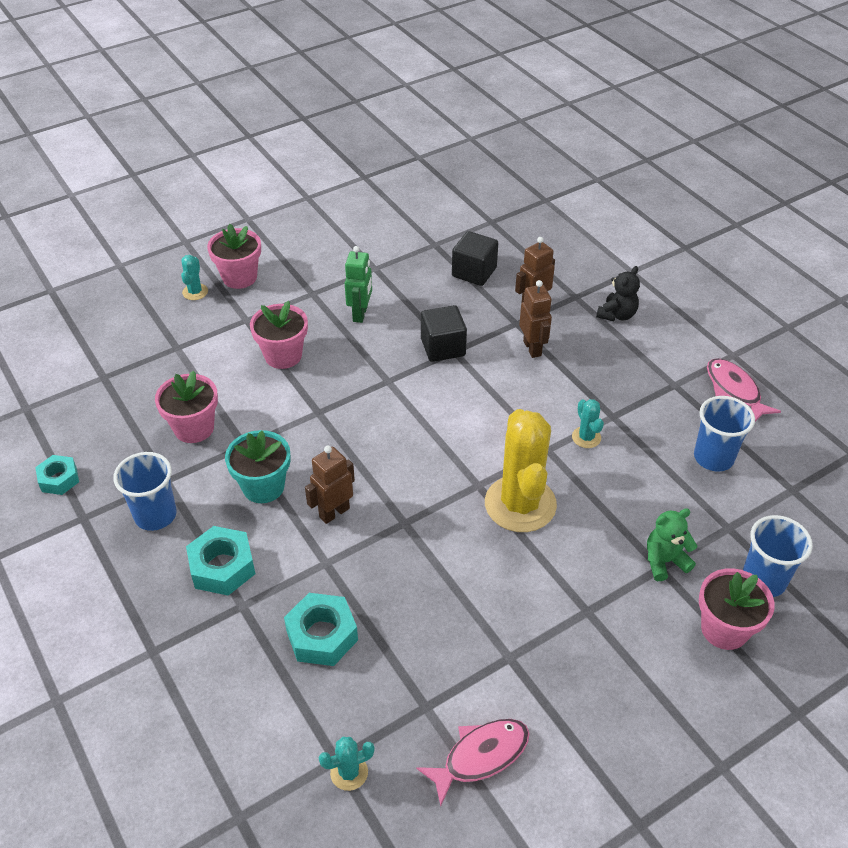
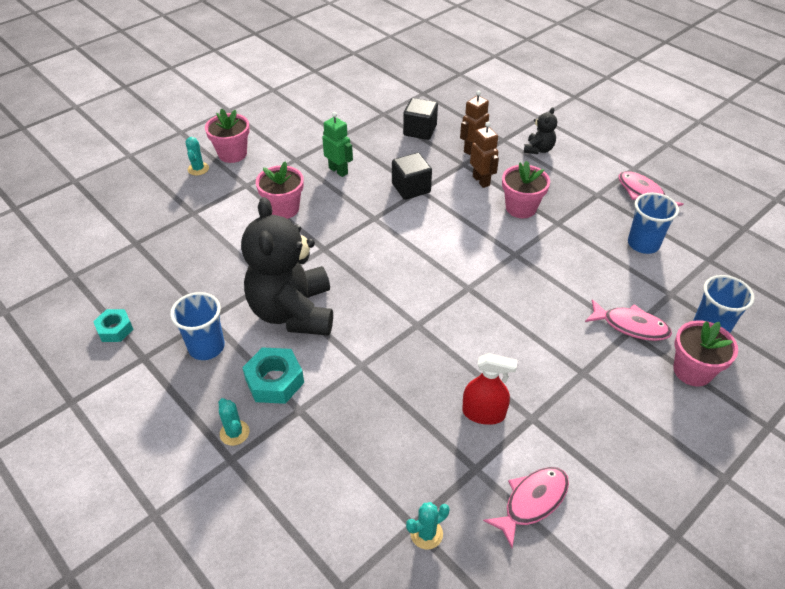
camera: 10 degrees left, 0 degrees up
(194, 428) = (223, 273): pink flower pot -> pink flower pot (521, 208)
(263, 487) = (293, 312): turquoise flower pot -> black teddy bear
(322, 635) = (373, 424): turquoise nut -> none
(334, 512) = (357, 324): brown robot -> none
(360, 314) = (338, 171): green robot -> green robot turned 45 degrees counterclockwise
(453, 642) = (483, 413): none -> red spray bottle
(520, 504) = (506, 298): yellow cactus -> none
(586, 437) = (542, 241): turquoise cactus -> turquoise cactus (234, 433)
(664, 561) = (631, 326): green teddy bear -> pink fish

